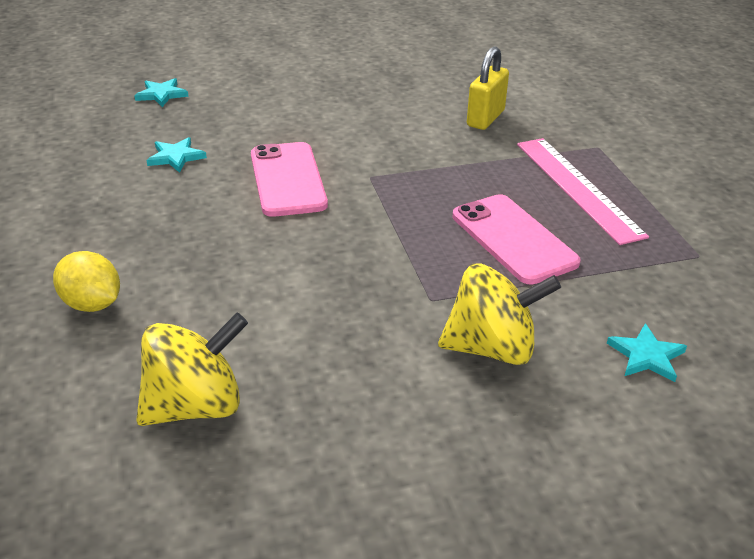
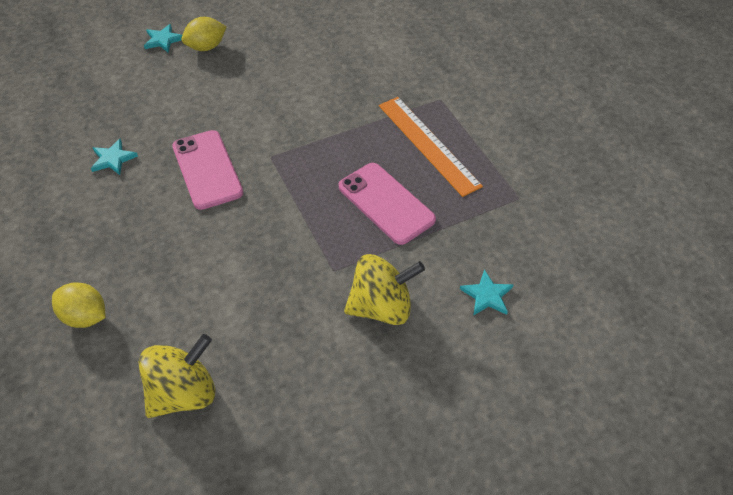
camera: 10 degrees left, 15 degrees up
(161, 94) = (84, 91): turquoise star -> turquoise star (163, 40)
(314, 72) = (206, 47): none -> yellow lemon
(485, 118) = (351, 80): yellow padlock -> none
(578, 188) = (428, 144): pink ruler -> orange ruler

